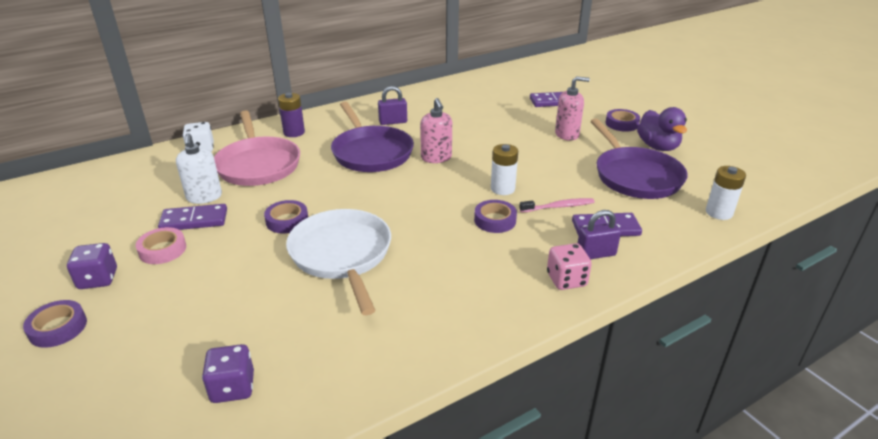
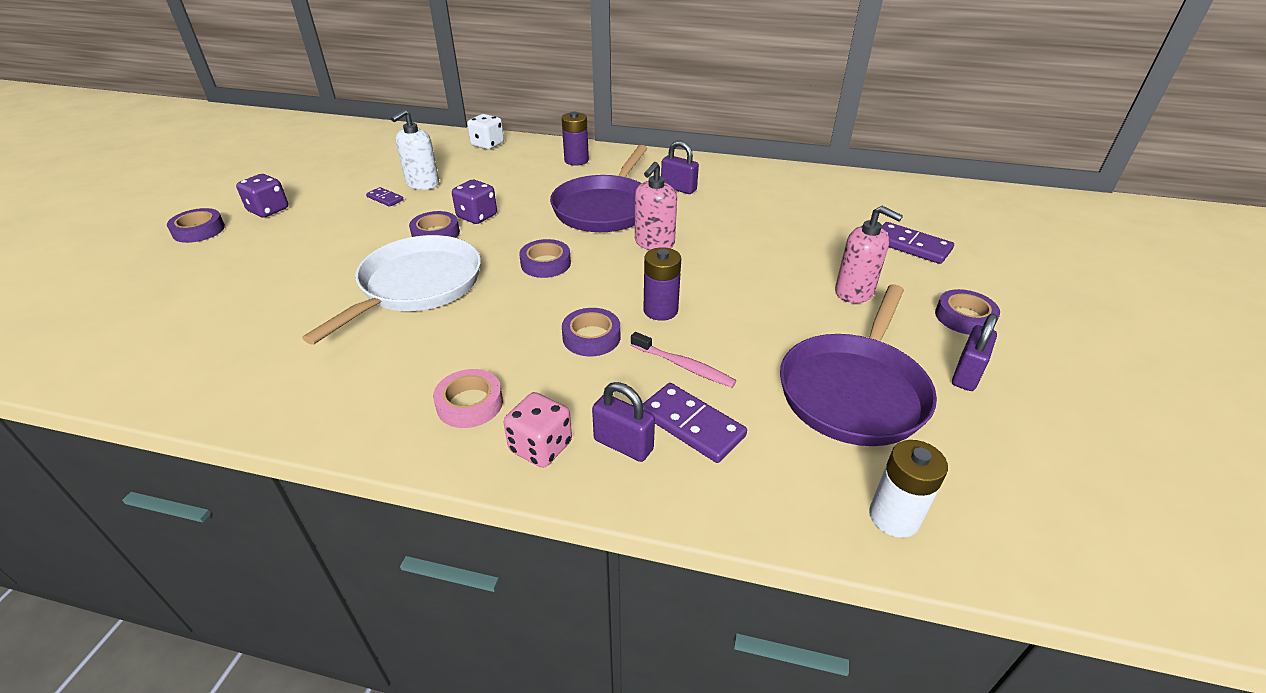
camera: 45 degrees right, 5 degrees up
(162, 250) = (331, 210): pink tape -> pink tape (470, 404)
(194, 220) = (385, 198): purple domino -> purple domino, size x0.57
(233, 387) = (182, 338): purple dice -> purple dice (477, 216)
(258, 164) = (501, 175): pink pan -> none
(397, 199) = (545, 263): none -> purple tape
(502, 189) = (660, 310): white battery -> purple battery
(657, 147) = (966, 374): purple duck -> purple padlock

